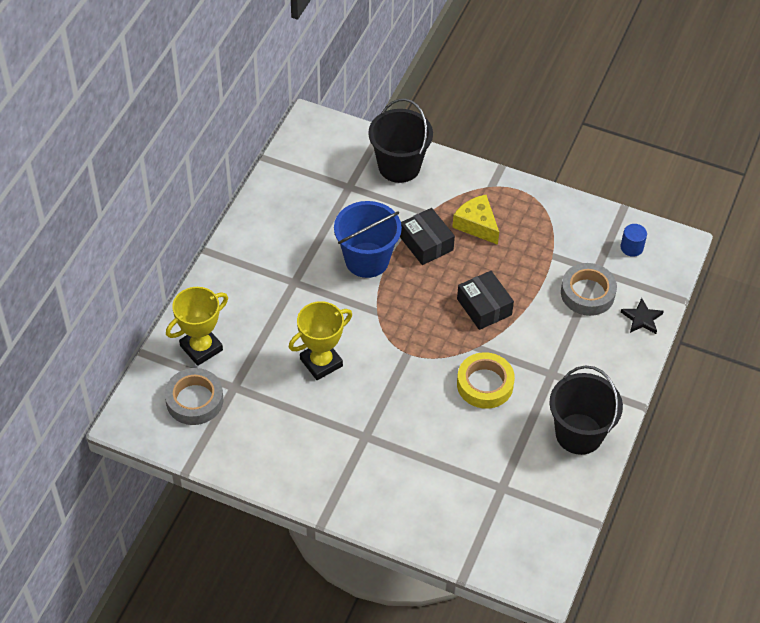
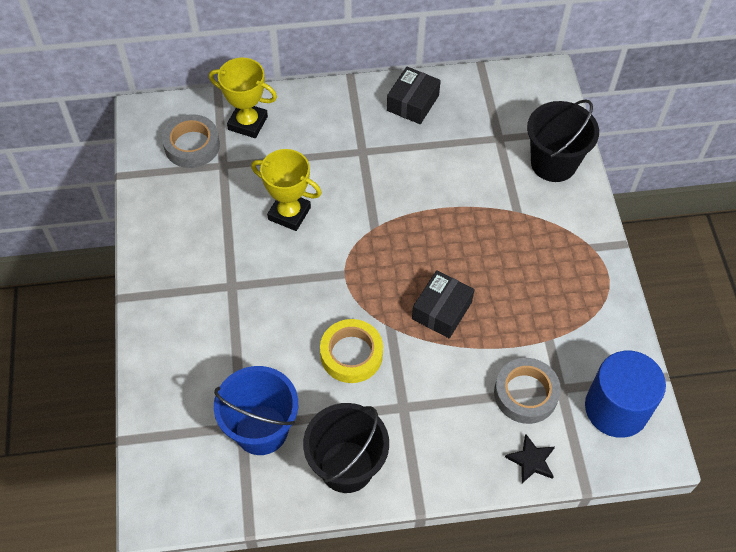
camera: 60 degrees right, 5 degrees up
(367, 260) = (426, 192): blue bucket -> blue bucket (261, 430)
(426, 243) = (481, 228): black box -> black box (413, 103)
(476, 225) = (535, 257): yellow cheese -> none
(631, 247) = (616, 408): blue cylinder -> blue cylinder, size x2.29

